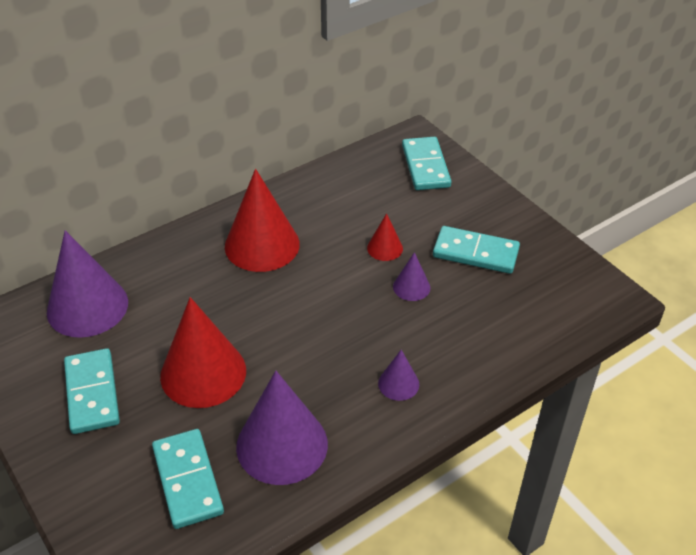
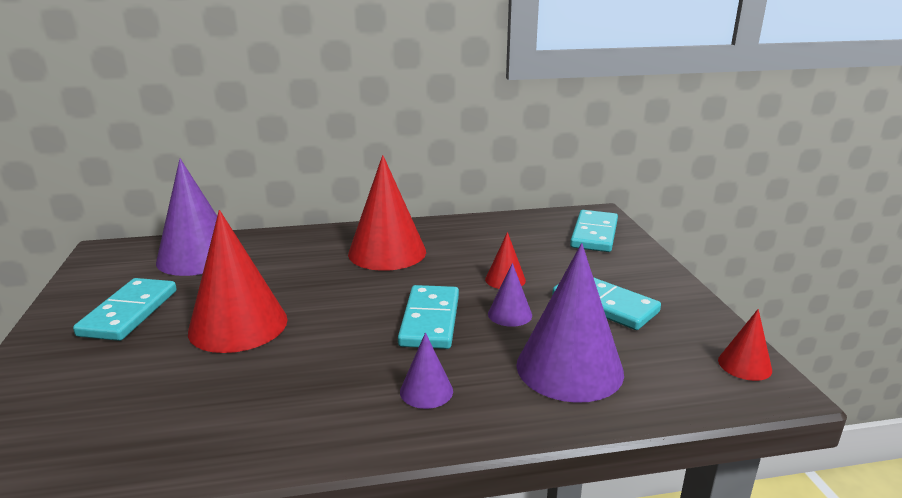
camera: 25 degrees right, 20 degrees down
(187, 480) = (123, 406): turquoise domino -> turquoise domino (430, 320)
(282, 445) = (247, 407): purple cone -> purple cone (569, 368)
(594, 283) = (744, 365): none -> red cone

